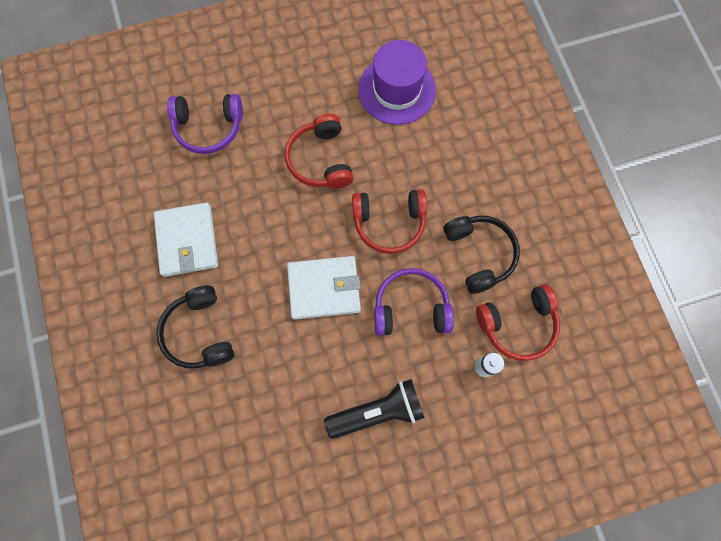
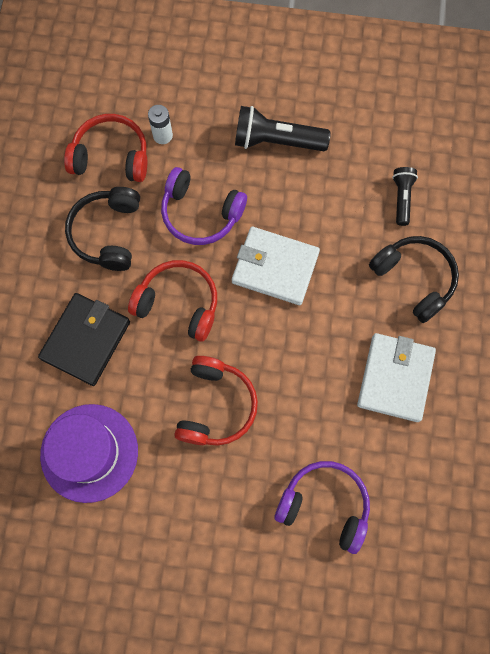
camera: 155 degrees left, 0 degrees up
(199, 332) = (414, 279): black headphones -> black headphones turned 45 degrees counterclockwise
(237, 406) = (402, 198): none -> black flashlight
(445, 163) = (86, 340): none -> black wallet

